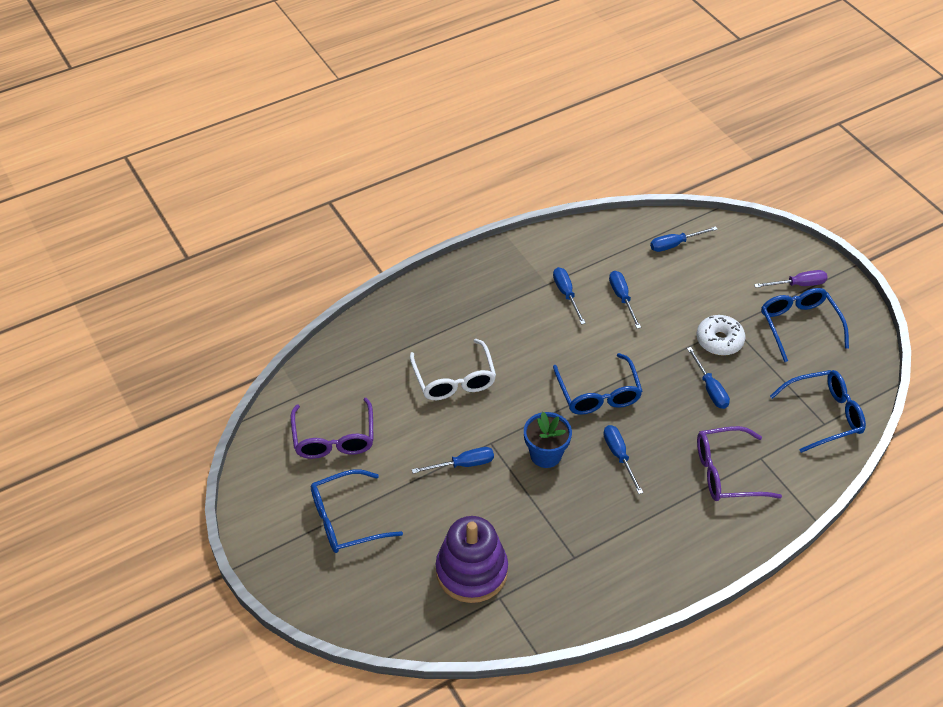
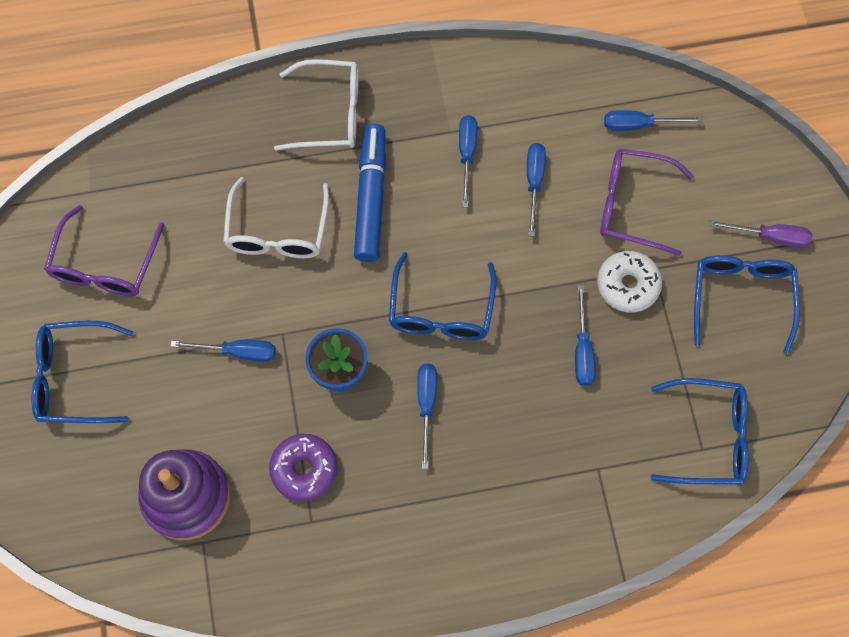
camera: 20 degrees right, 20 degrees up
(455, 297) = (329, 113): none -> white glasses
(512, 339) = (371, 198): none -> blue marker
(551, 525) = (304, 469): none -> purple donut
(727, 472) = (547, 474): purple glasses -> purple glasses (634, 205)

